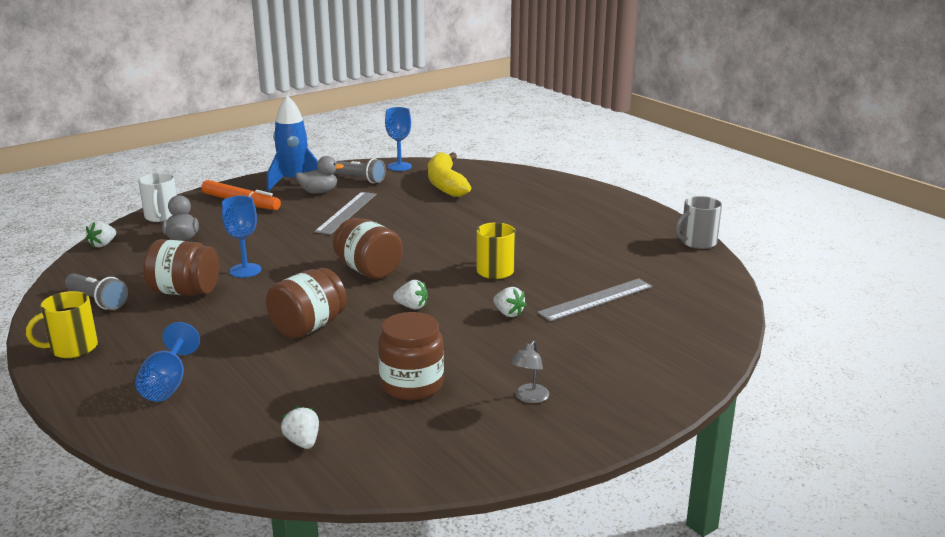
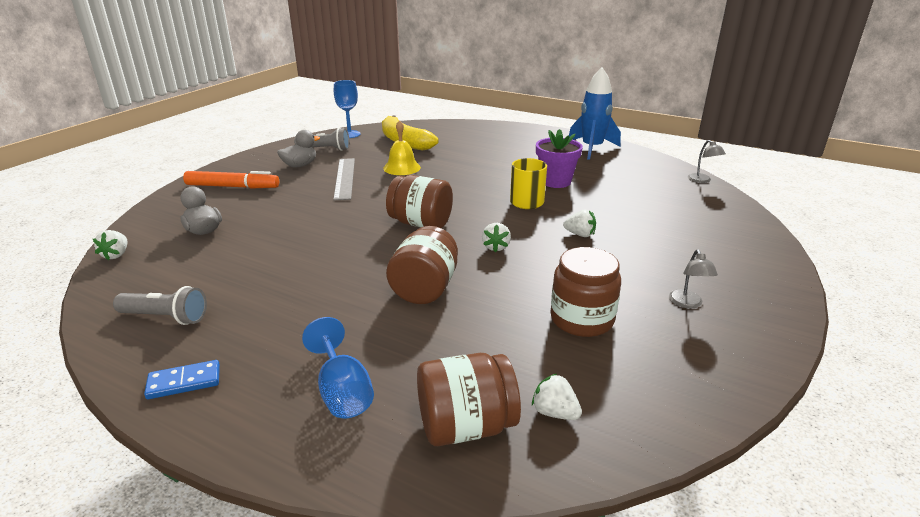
camera: 25 degrees left, 5 degrees up
(72, 348) = (184, 382): yellow mug -> blue domino
(161, 216) = (159, 214): white mug -> none
(185, 292) = (260, 284): brown jar -> brown jar (466, 426)
(245, 270) = (303, 248): blue goblet -> none
(294, 181) = (267, 160): blue rocket -> blue rocket (592, 148)
(412, 212) = (402, 168): none -> yellow bell
(412, 307) = (496, 247): white strawberry -> white strawberry turned 105 degrees clockwise
(553, 256) = (555, 181): none -> purple flower pot
(596, 299) = (628, 208): grey ruler -> none
(697, 242) = (639, 152): grey mug -> none
(728, 288) = (702, 180): none -> grey lamp

